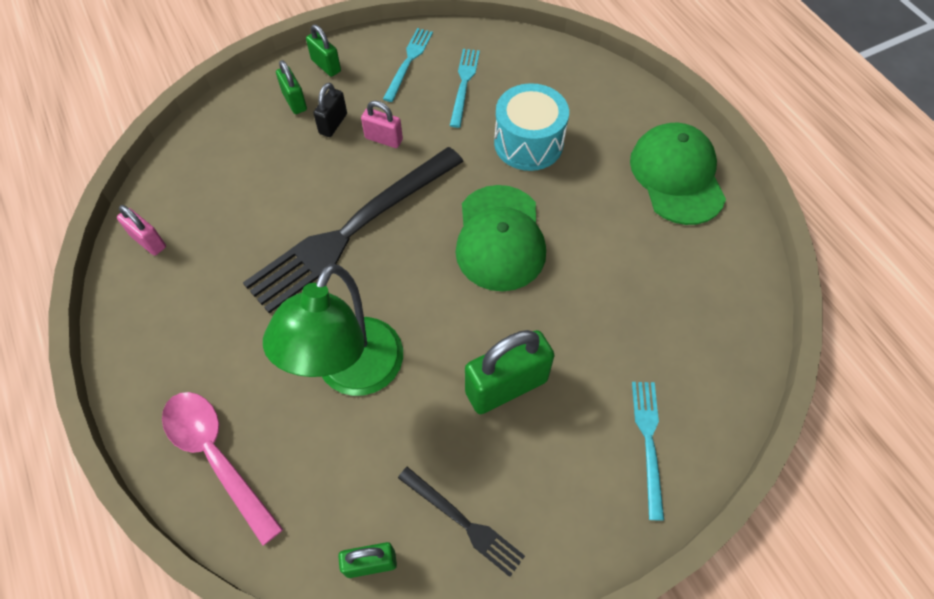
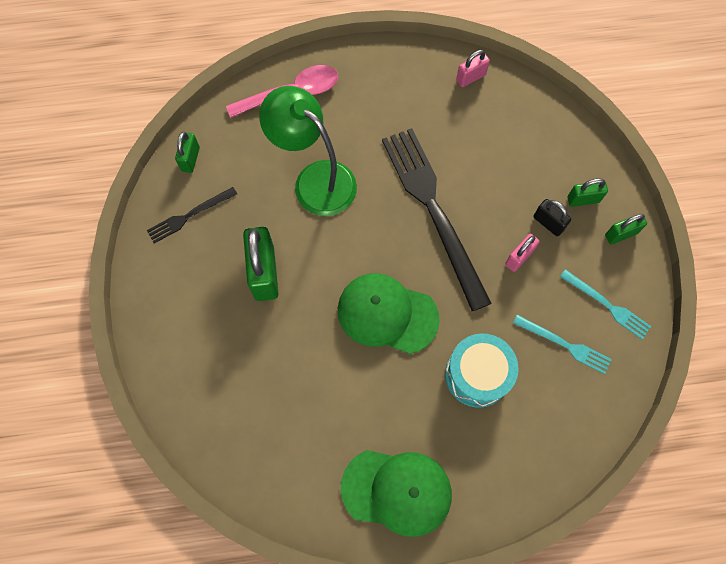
camera: 110 degrees right, 10 degrees up
(648, 442) = (185, 350): turquoise fork -> none

